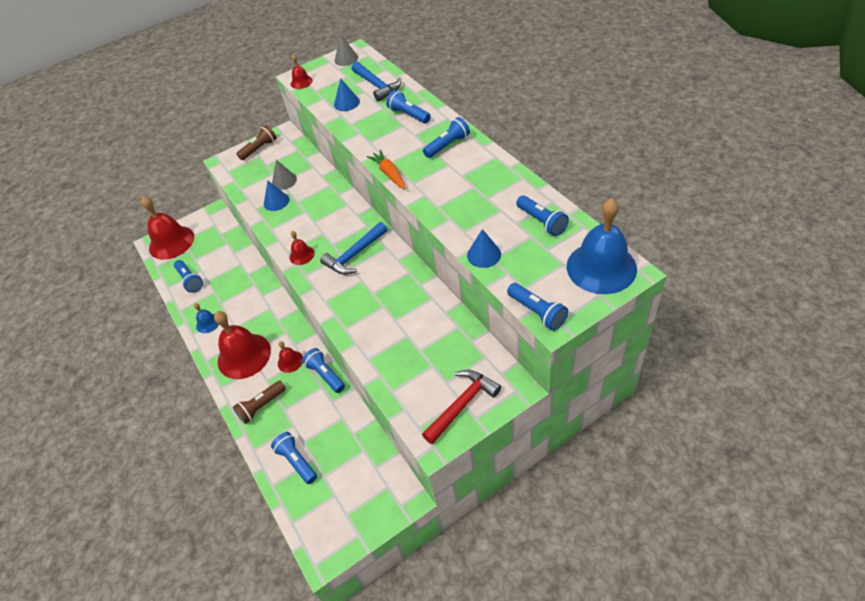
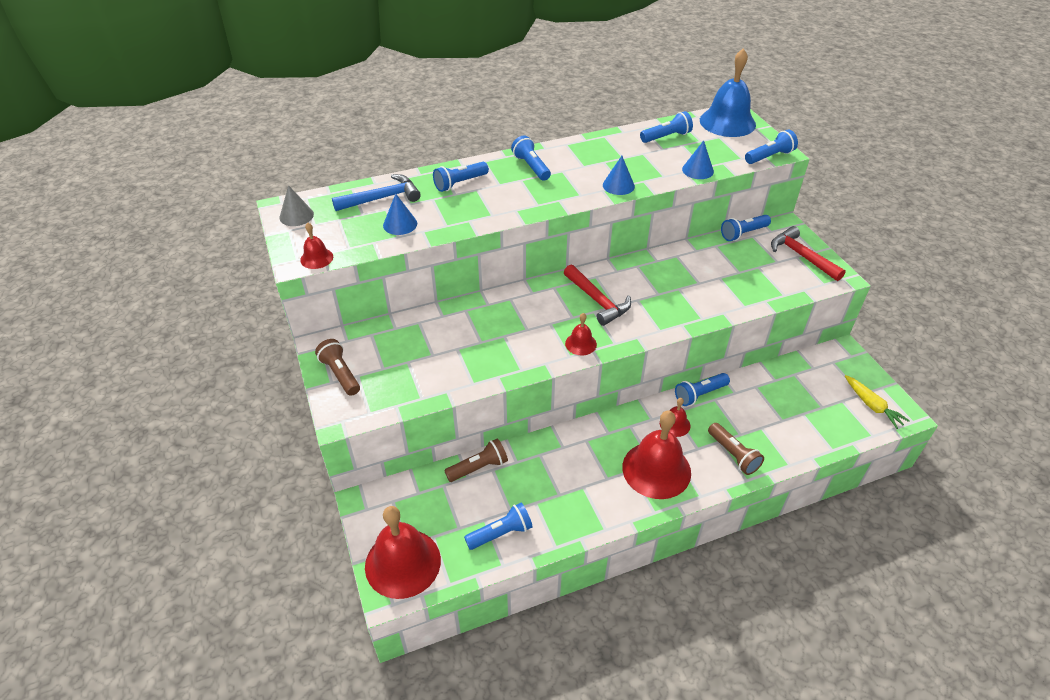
camera: 85 degrees left, 5 degrees down
(208, 323) = (591, 510): blue bell -> none
(241, 256) = (478, 467): none -> brown flashlight
(276, 201) = (470, 361): blue cone -> blue cone (618, 185)
(284, 181) = (431, 351): grey cone -> none
(297, 461) = (805, 427): blue flashlight -> blue flashlight (743, 234)
(331, 524) = (872, 406): none -> yellow carrot
(355, 254) = (597, 300): blue hammer -> red hammer
(389, 174) = (557, 207): orange carrot -> none

